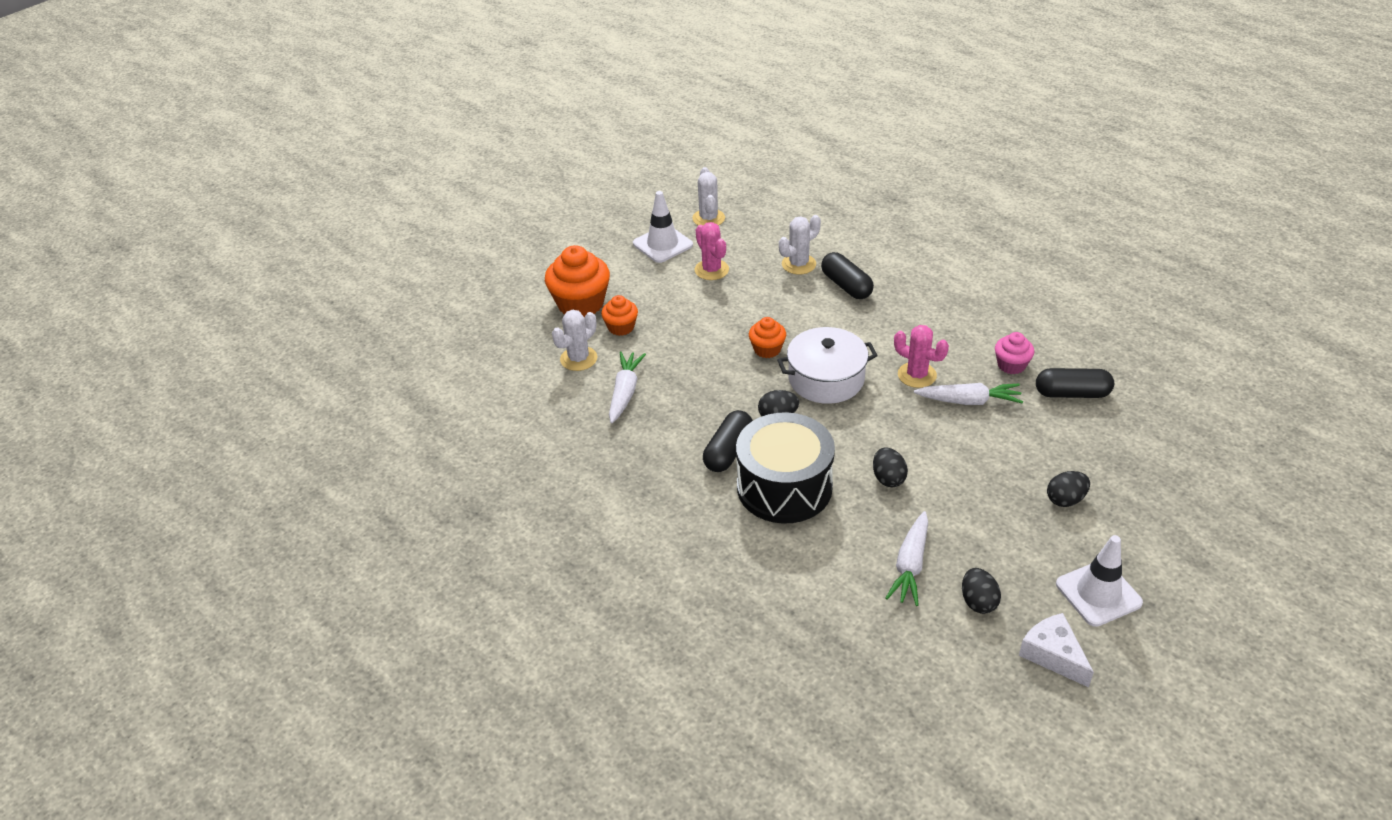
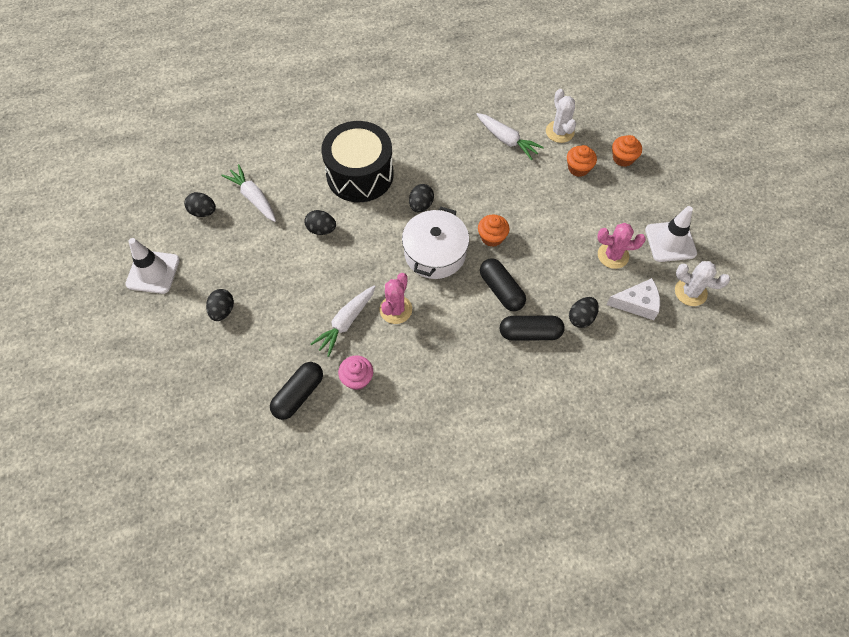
camera: 120 degrees right, 20 degrees up
(580, 303) = (623, 158): orange cupcake -> orange cupcake, size x0.55
(728, 451) = (411, 164): black capsule -> black capsule (501, 290)
(798, 264) = (581, 318): white cactus -> black egg
(917, 375) = (396, 309): pink cactus -> pink cactus turned 45 degrees counterclockwise
(1053, 655) = (144, 221): white cheese -> white cheese (637, 303)

